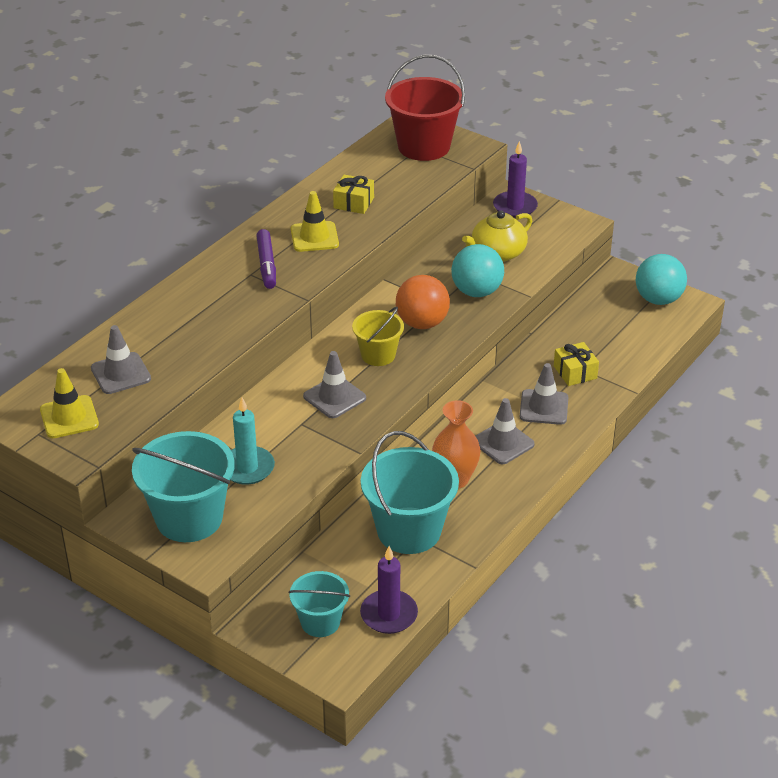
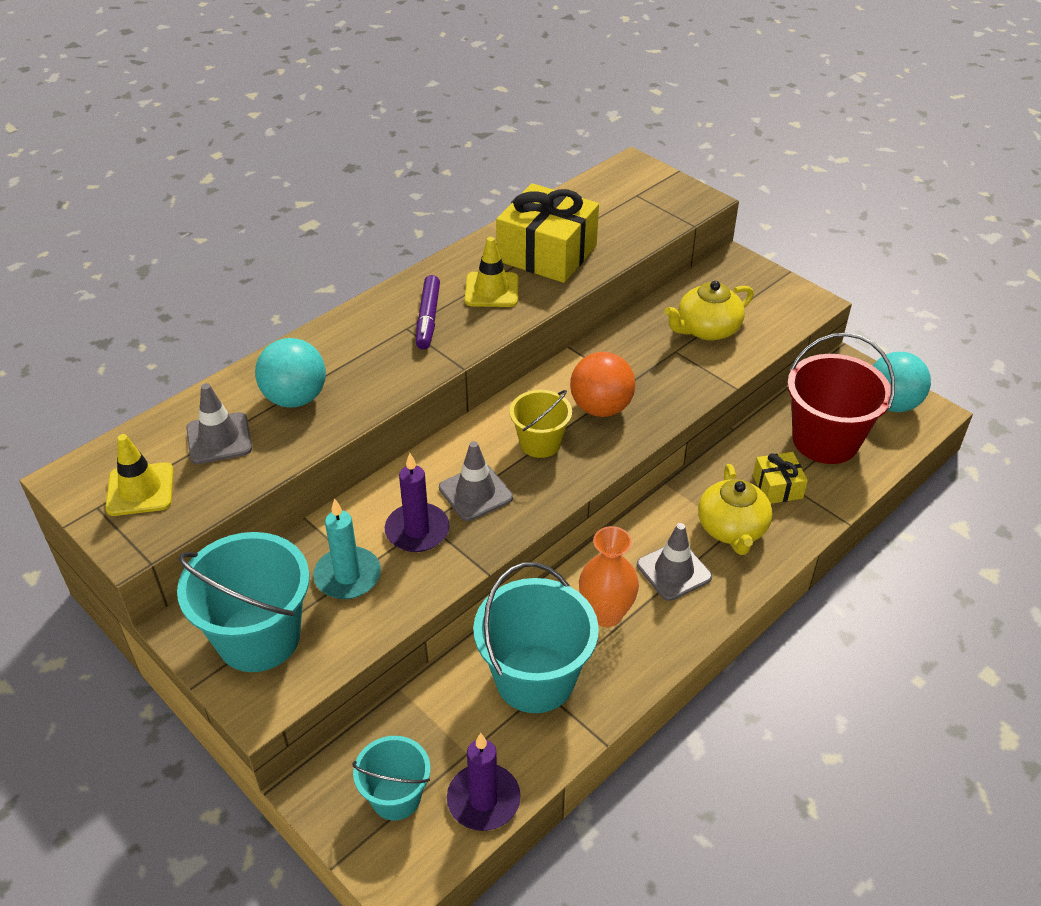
camera: 10 degrees right, 5 degrees up
(353, 203) = (547, 253): yellow gift -> yellow gift, size x2.02
(424, 146) = (642, 194): red bucket -> red bucket (825, 440)
(476, 292) = (673, 375): turquoise ball -> turquoise ball (295, 398)
(515, 207) = (738, 274): purple candle -> purple candle (417, 530)
(544, 407) = (732, 529): grey traffic cone -> yellow teapot

